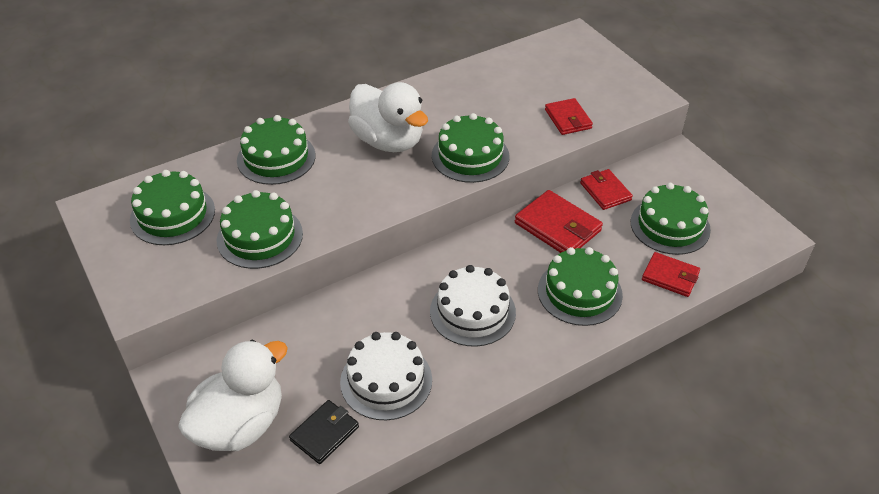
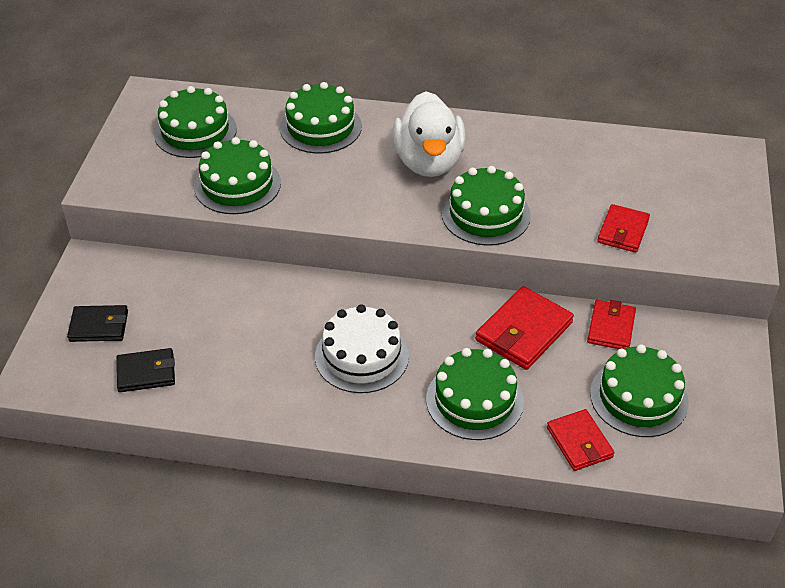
camera: 40 degrees right, 0 degrees up
(240, 424) = (99, 326): white duck -> black wallet
(386, 380) = (232, 364): white cake -> none
(557, 227) = (524, 331): red wallet -> red wallet turned 45 degrees clockwise

